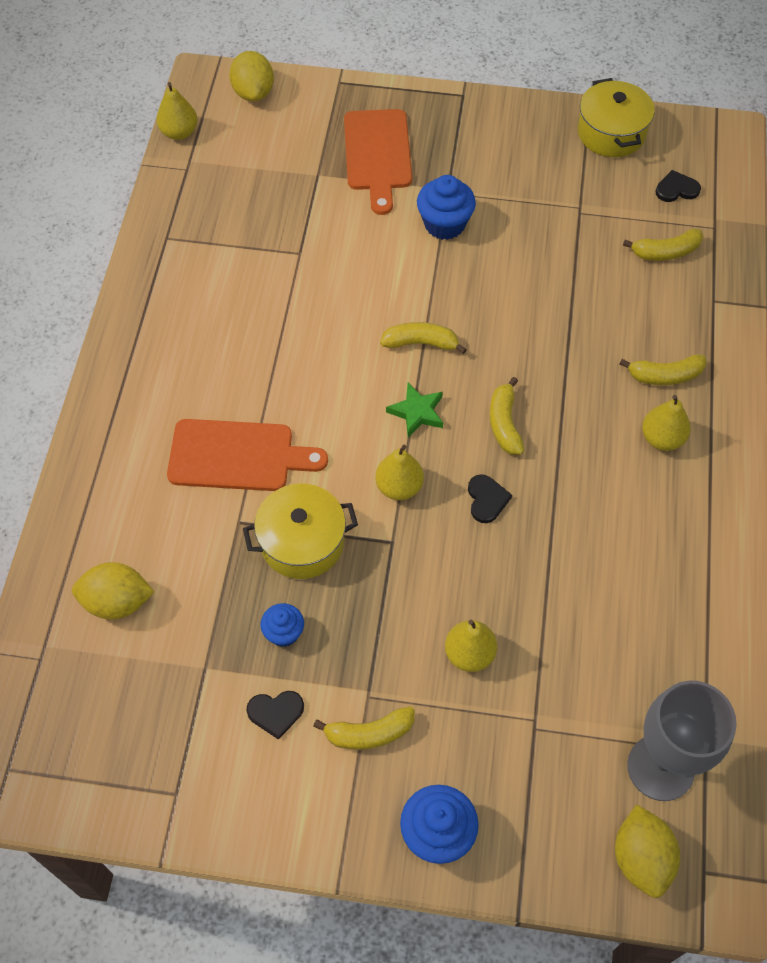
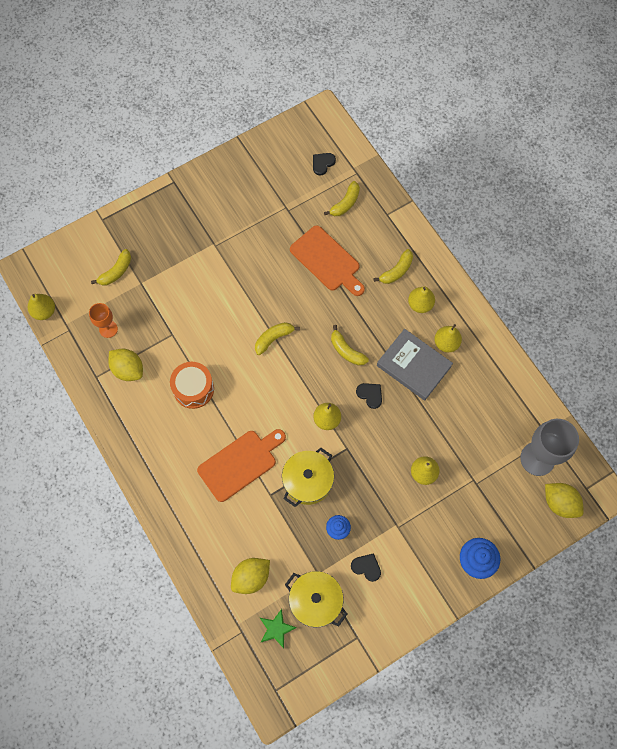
camera: 40 degrees left, 10 degrees up
(231, 197) = (108, 329): none -> orange goblet
(253, 93) = (62, 258): yellow lemon -> yellow lemon (128, 369)
(265, 330) = (193, 389): none -> orange drum
(276, 713) = (366, 567): black heart -> black heart turned 105 degrees counterclockwise
(369, 733) = (413, 543): yellow banana -> yellow banana (116, 272)
(378, 155) = (161, 249): orange cutting board -> orange cutting board (327, 260)
(417, 412) = (302, 376): green star -> green star (276, 629)
(444, 224) = (229, 265): blue cupcake -> none
(582, 508) = (413, 366): none -> grey book
(611, 133) = (266, 152): yellow pot -> yellow pot (315, 601)
(656, 512) = (446, 343): none -> yellow pear

